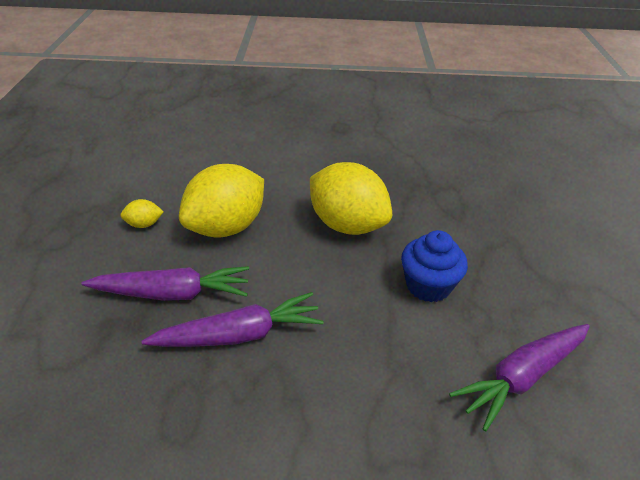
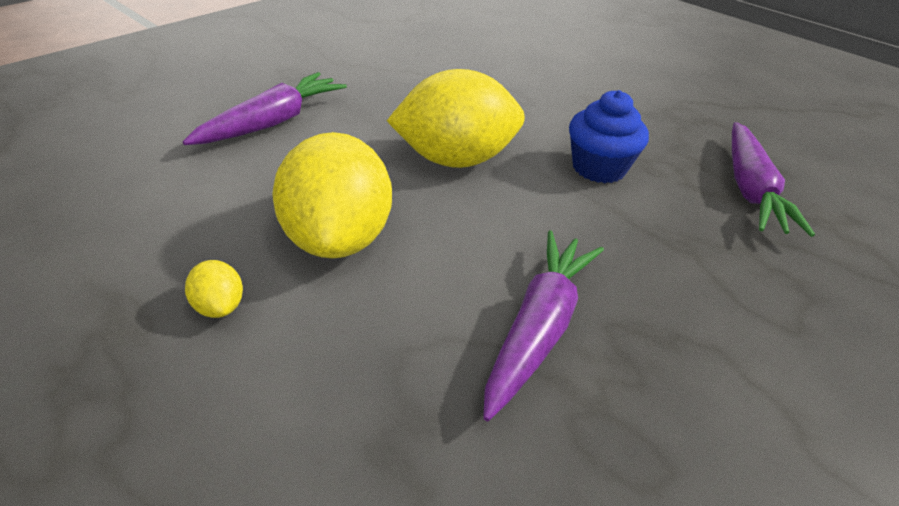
camera: 50 degrees left, 0 degrees up
(144, 224) = (219, 306): yellow lemon -> yellow lemon turned 60 degrees counterclockwise
(173, 293) = (400, 349): purple carrot -> purple carrot (272, 122)

